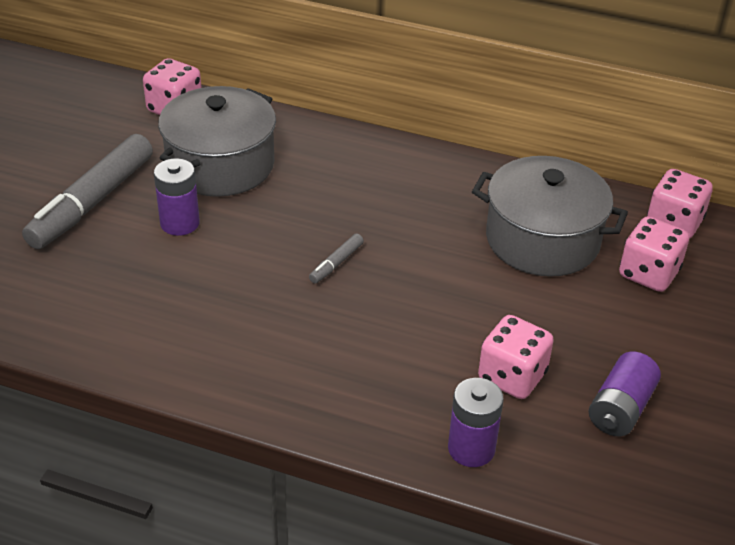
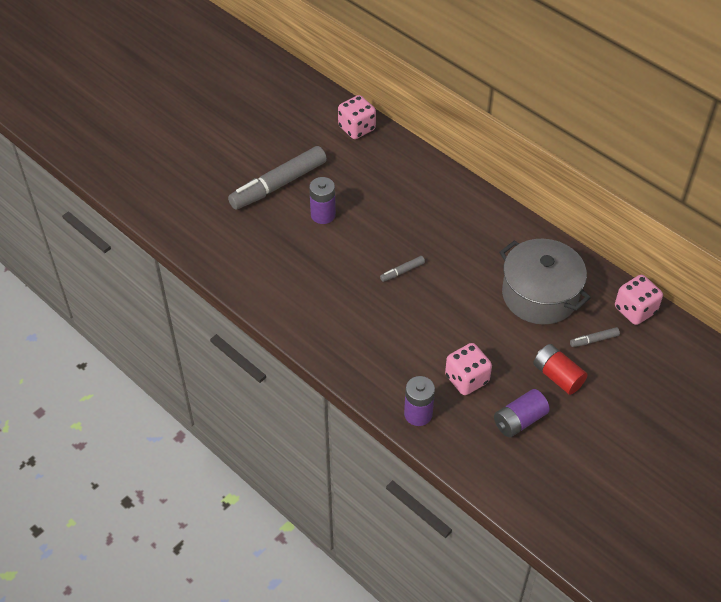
camera: 25 degrees right, 10 degrees up
(220, 165) = (366, 179): grey pot -> none
(632, 333) = (557, 376): none -> red battery
(648, 273) = (594, 340): pink dice -> grey marker

